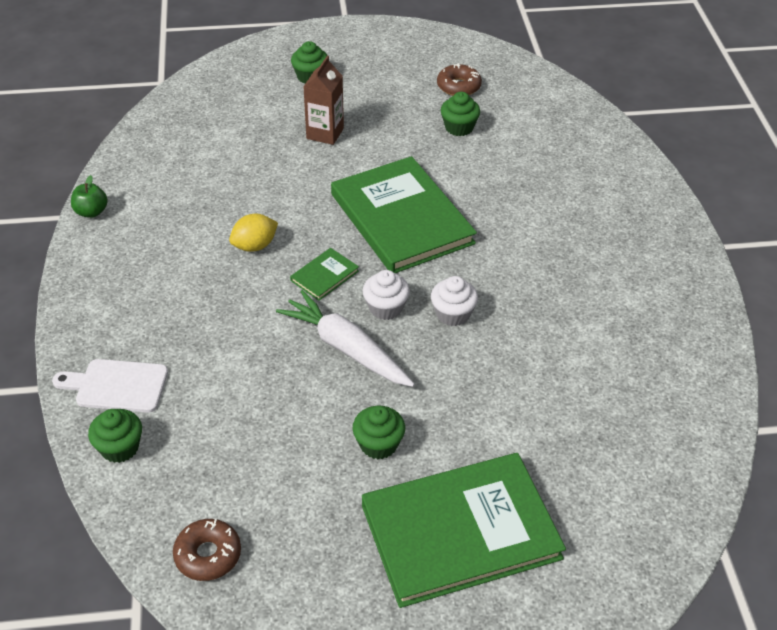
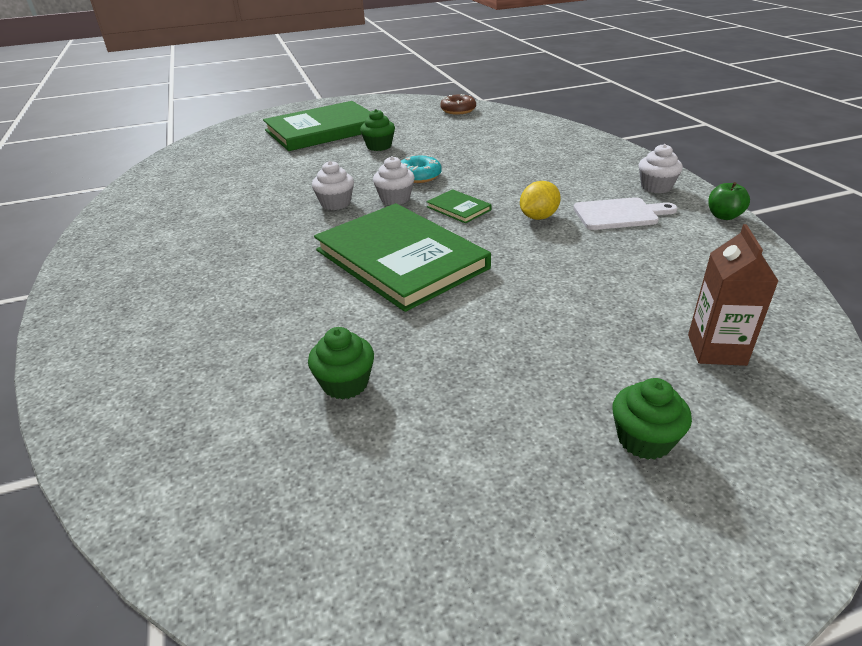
camera: 170 degrees right, 10 degrees down
(105, 266) = (656, 187): none -> white cupcake
(117, 386) = (568, 142): white cutting board -> white cutting board (619, 214)
(120, 447) = (539, 126): green cupcake -> none
(324, 276) = (458, 208): green book -> green book turned 75 degrees counterclockwise
(325, 133) = (545, 337): brown carton -> brown carton (716, 350)
(346, 348) = (419, 176): white carrot -> turquoise donut
(458, 86) = (353, 473): brown donut -> none

